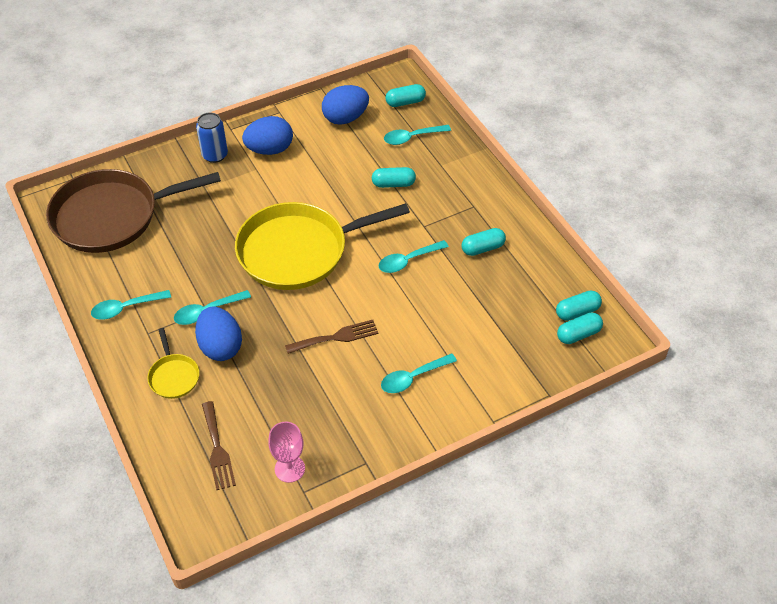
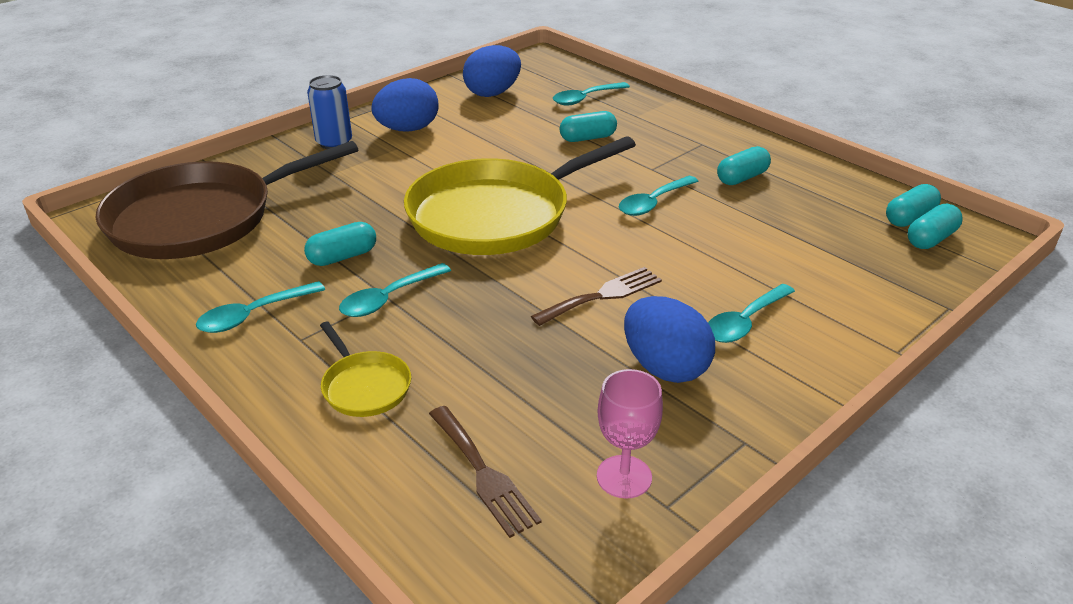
camera: 15 degrees left, 15 degrees down
(220, 346) = (428, 335): blue egg -> blue egg (664, 367)
(405, 102) = (559, 73): turquoise capsule -> turquoise capsule (342, 257)

